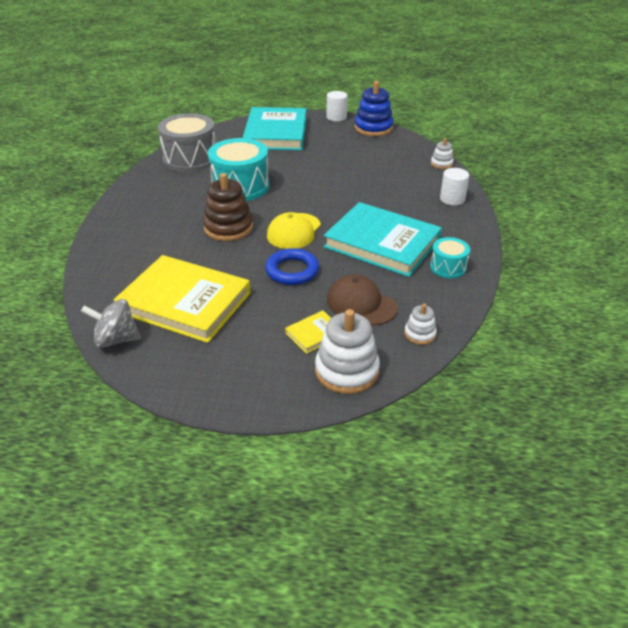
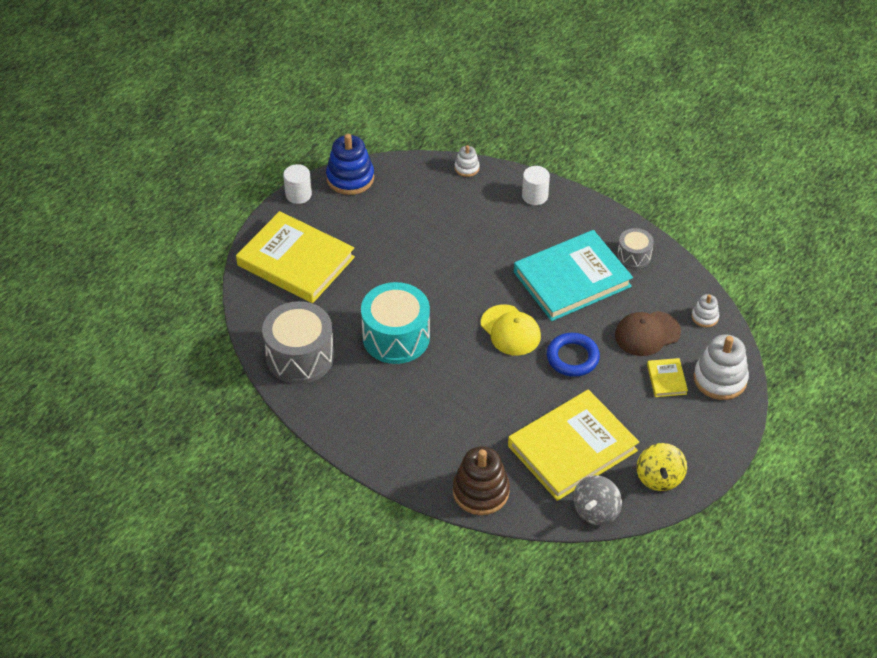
camera: 60 degrees left, 10 degrees up
(182, 368) = (659, 478): none -> yellow spinning top
(228, 228) = (470, 375): brown stacking toy -> brown stacking toy (481, 491)
(276, 133) = (296, 261): turquoise book -> yellow book
(448, 267) = (634, 256): turquoise drum -> grey drum

